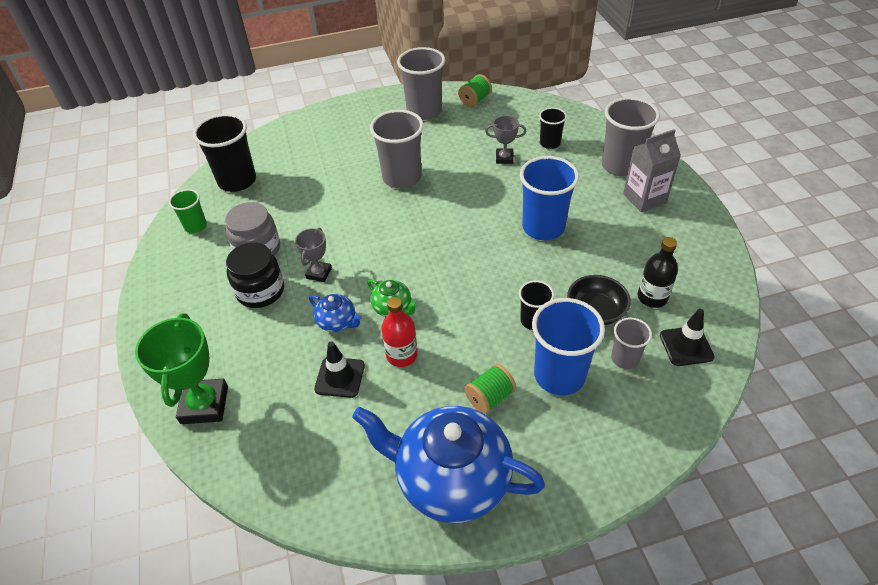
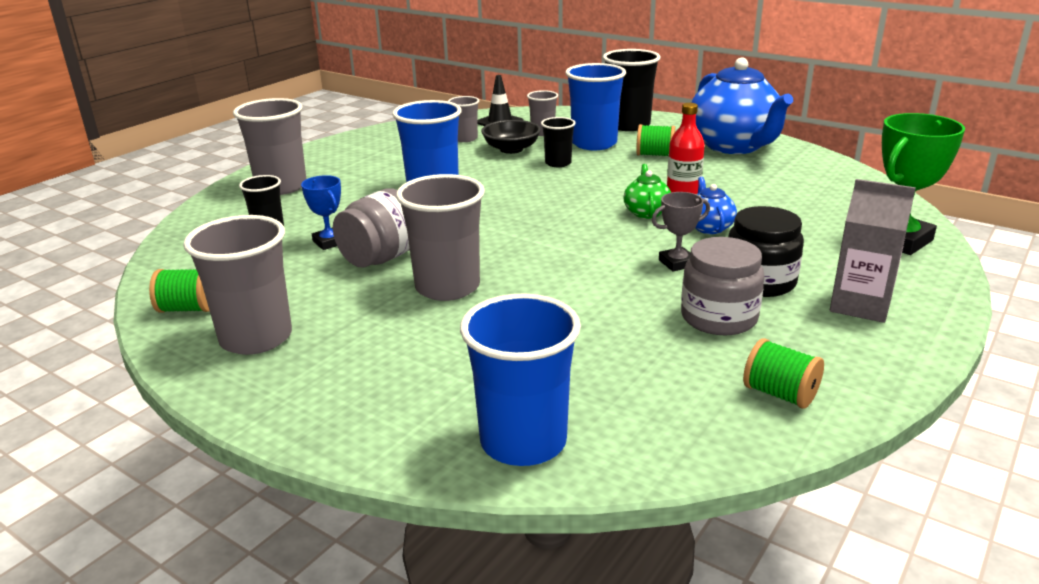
camera: 130 degrees left, 20 degrees down
(195, 226) = (779, 394): green cup -> green spool
(237, 181) = (644, 421): black cup -> black cup (628, 125)
(270, 148) = (523, 441): none -> blue cup
(340, 377) = (751, 203): black traffic cone -> none
(462, 168) = (381, 258): none -> grey jar
(504, 158) = (329, 242): grey trophy -> blue trophy
(644, 198) = (331, 167): grey carton -> grey carton (860, 305)
(652, 297) = (465, 139): black bottle -> grey cup

